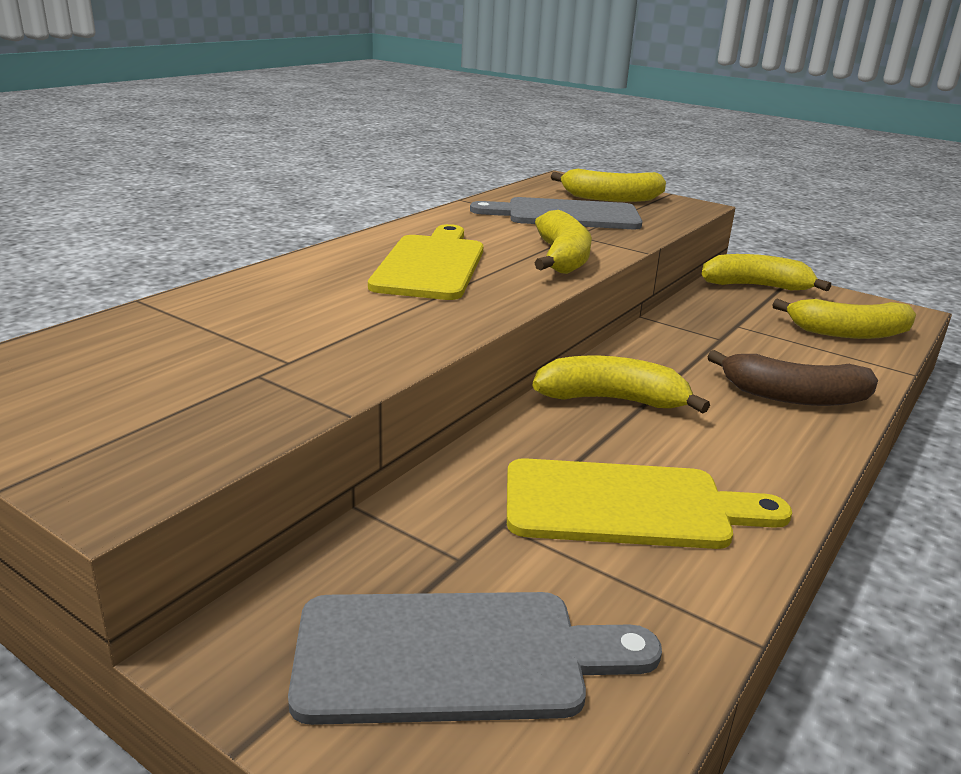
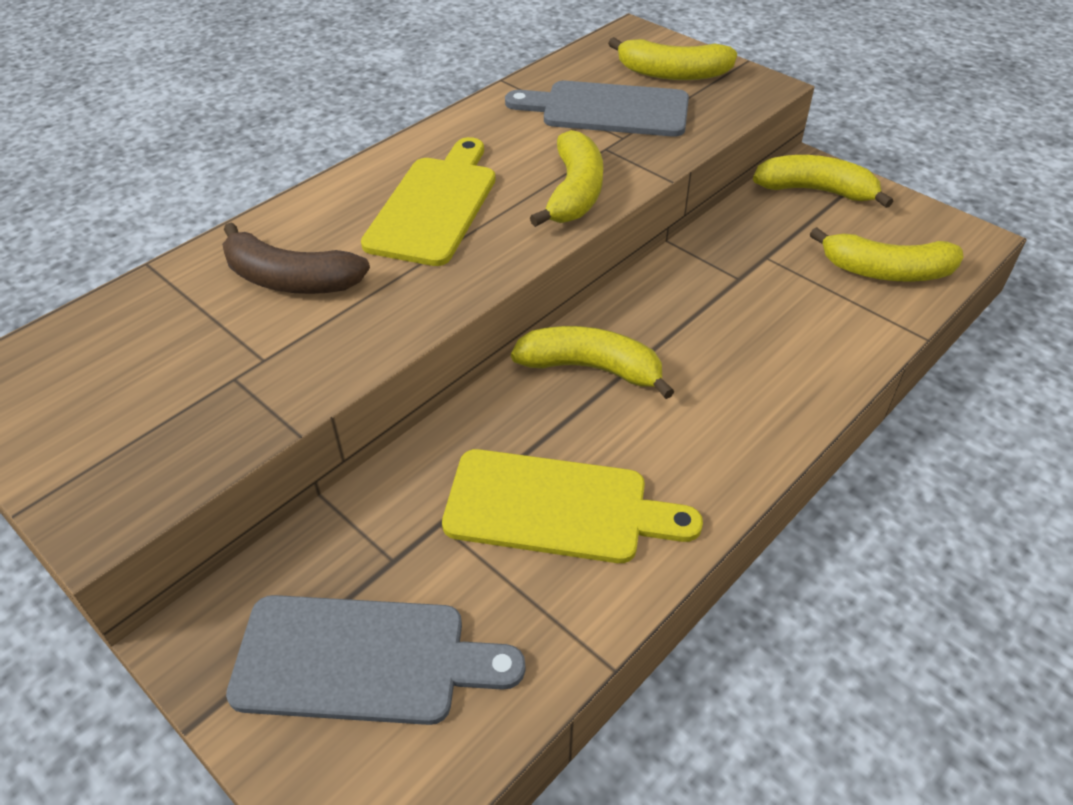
camera: 10 degrees right, 20 degrees up
(794, 396) = (779, 369): brown banana -> brown banana (290, 279)

